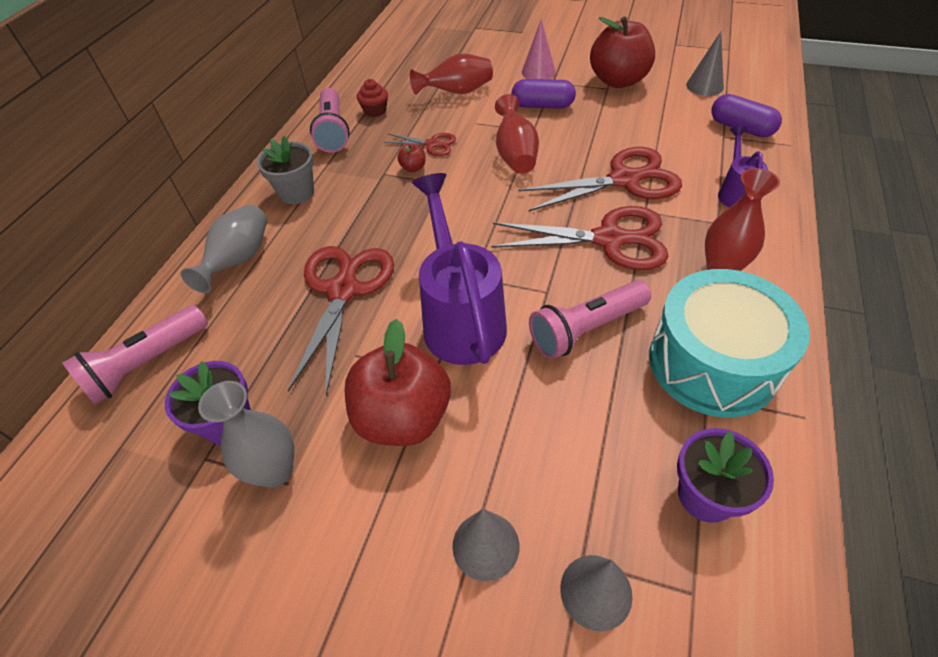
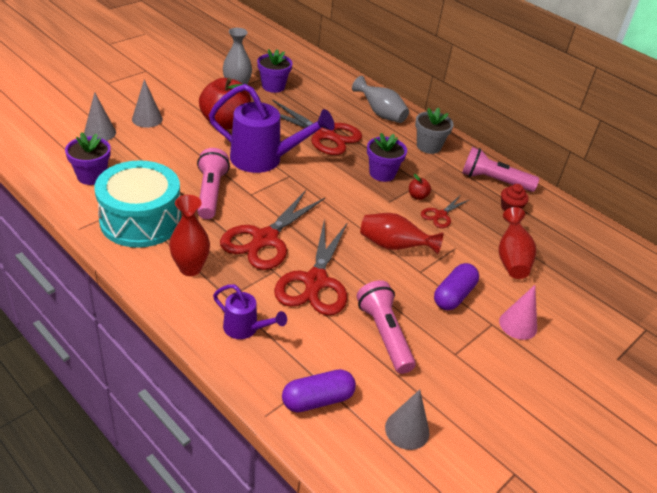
camera: 110 degrees right, 10 degrees down
(147, 364) = (329, 77): pink flashlight -> pink flashlight (384, 335)
(392, 206) = (382, 173): none -> purple flower pot
(618, 81) = (463, 369): red apple -> none

